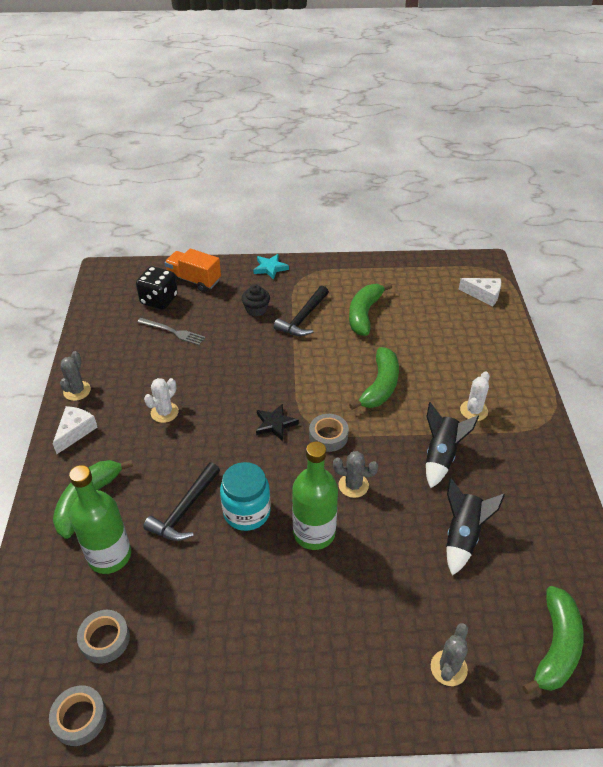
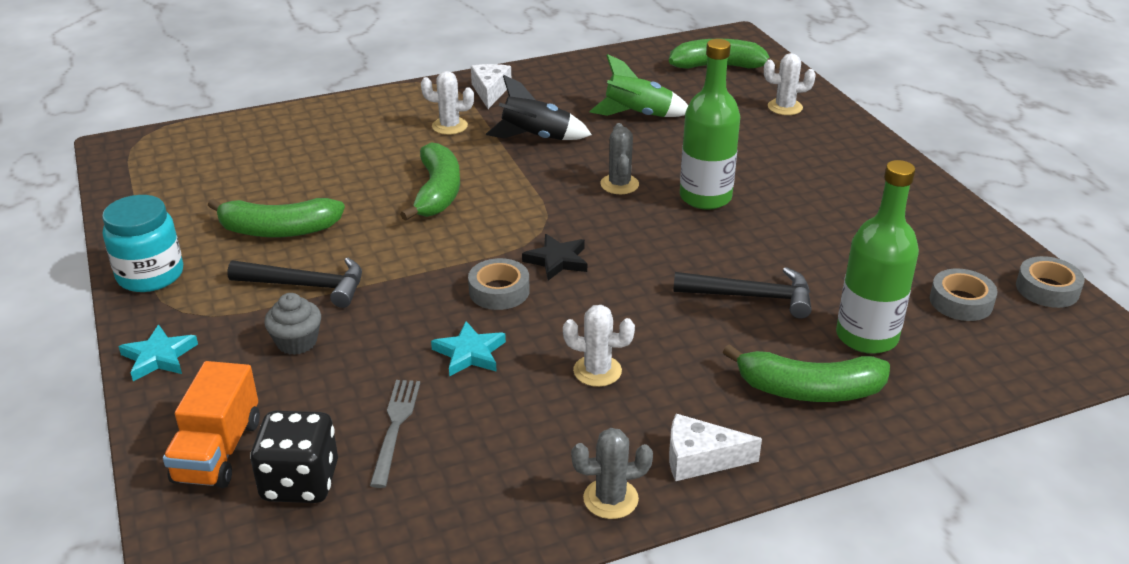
camera: 110 degrees left, 10 degrees down
(210, 367) = (469, 353): none -> turquoise star
(247, 512) = (715, 248): turquoise jar -> turquoise jar (150, 275)
(256, 309) = (297, 342): black cupcake -> grey cupcake
(328, 436) = (552, 215): grey tape -> grey tape (499, 291)
(380, 386) = (437, 192): green banana -> green banana turned 90 degrees clockwise
(448, 668) = (785, 107): grey cactus -> white cactus
(462, 536) = (638, 115): black rocket -> green rocket
(484, 295) = (204, 141): white cheese -> white cheese (490, 91)

